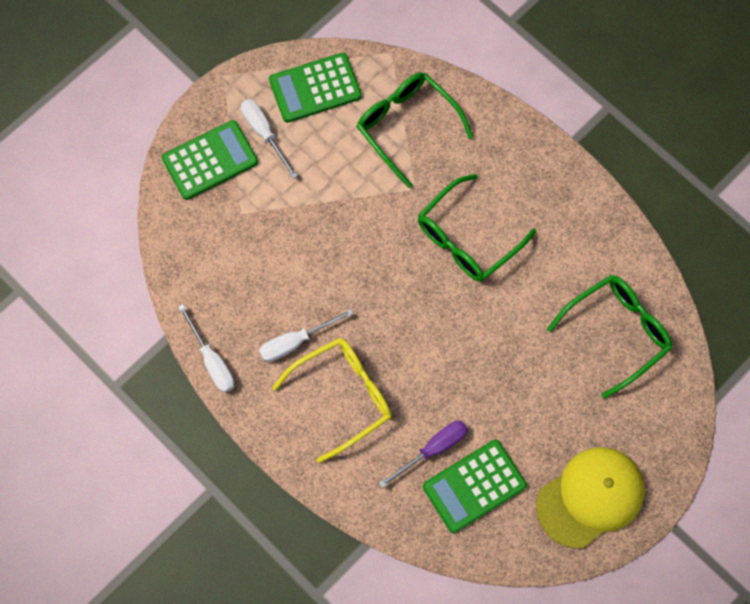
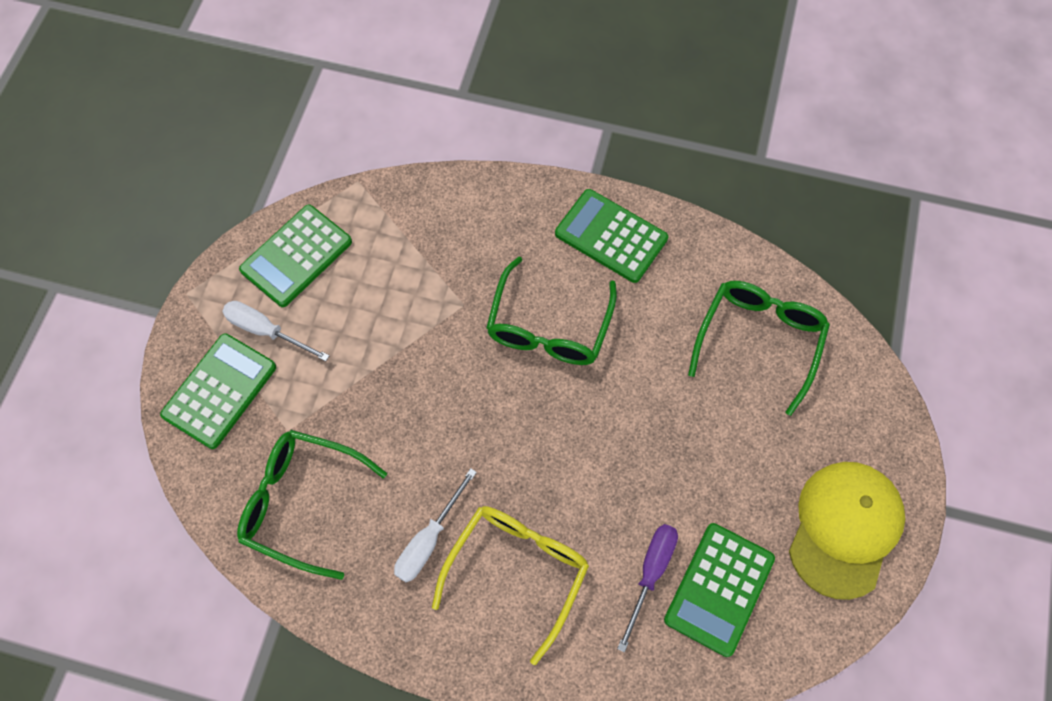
camera: 30 degrees left, 5 degrees down
(212, 360) = (344, 616): white screwdriver -> none
(407, 126) = (417, 246): green glasses -> green glasses (302, 502)
(555, 195) = (611, 236): none -> green calculator

